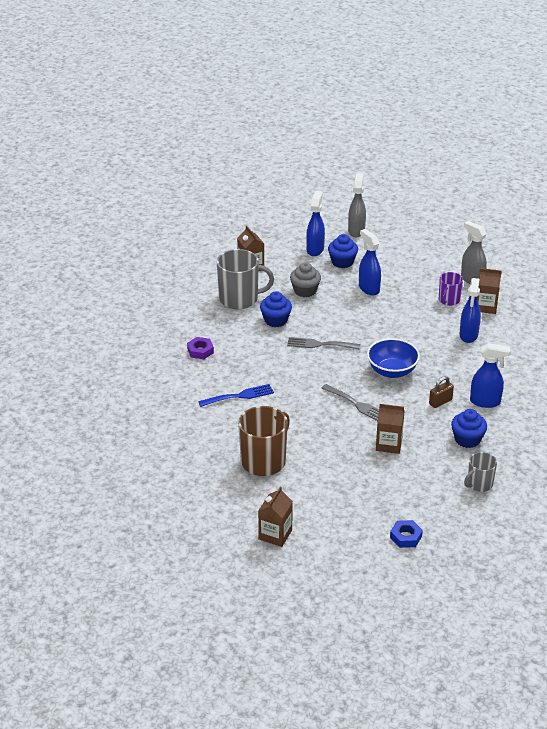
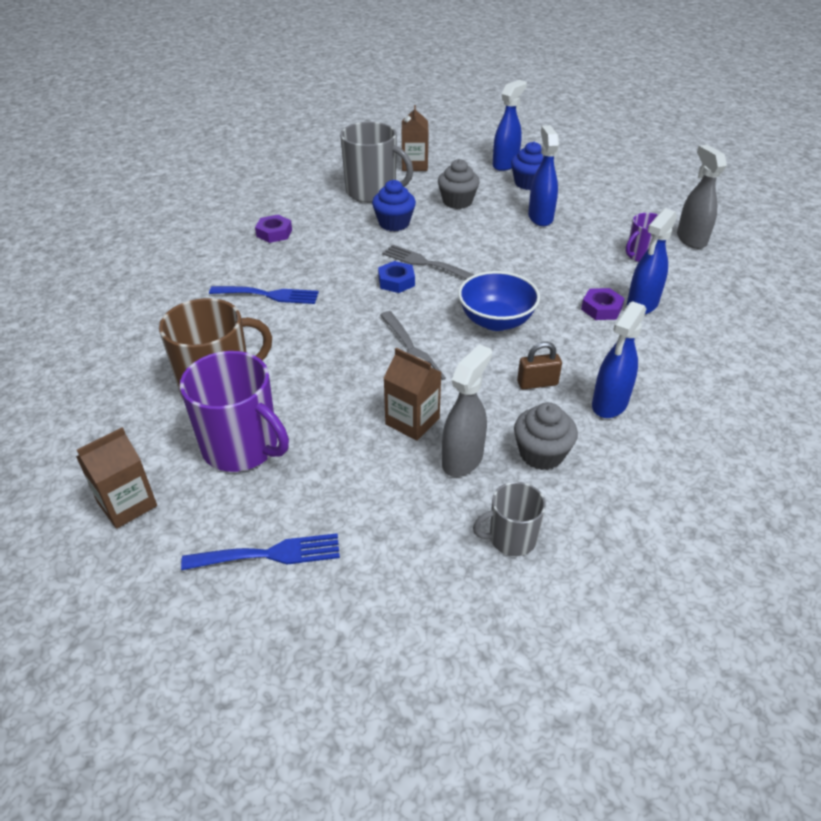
camera: 25 degrees right, 5 degrees up
(308, 488) = (242, 447): none -> purple mug
(356, 231) = (571, 157): grey spray bottle -> grey spray bottle (463, 459)
(370, 530) = (270, 554): none -> blue fork
(405, 537) = (317, 590): blue nut -> blue nut (396, 281)
(447, 345) = (601, 308): none -> purple nut
(467, 439) = (541, 454): blue cupcake -> grey cupcake
(485, 402) = (609, 404): blue spray bottle -> blue spray bottle turned 90 degrees clockwise
(486, 306) = (691, 276): brown carton -> none

